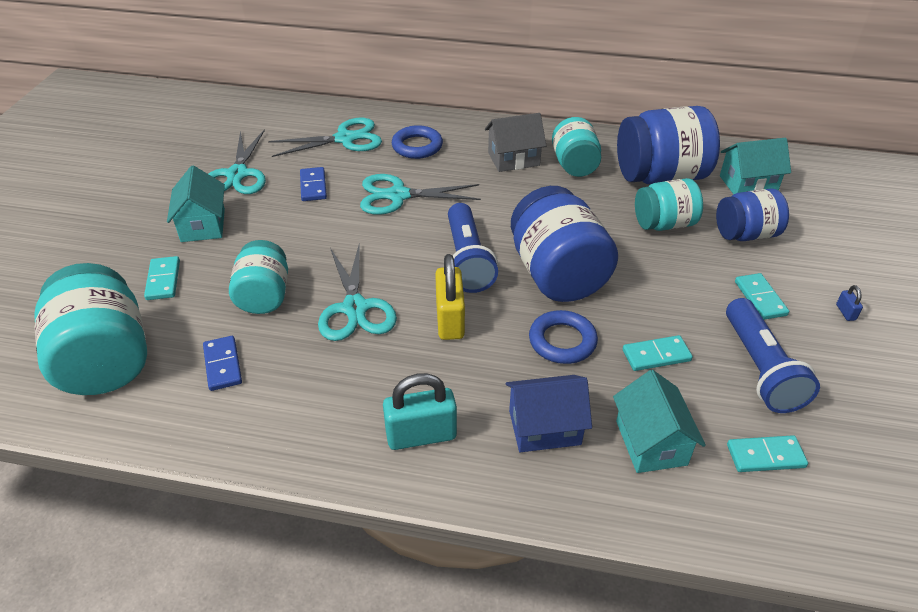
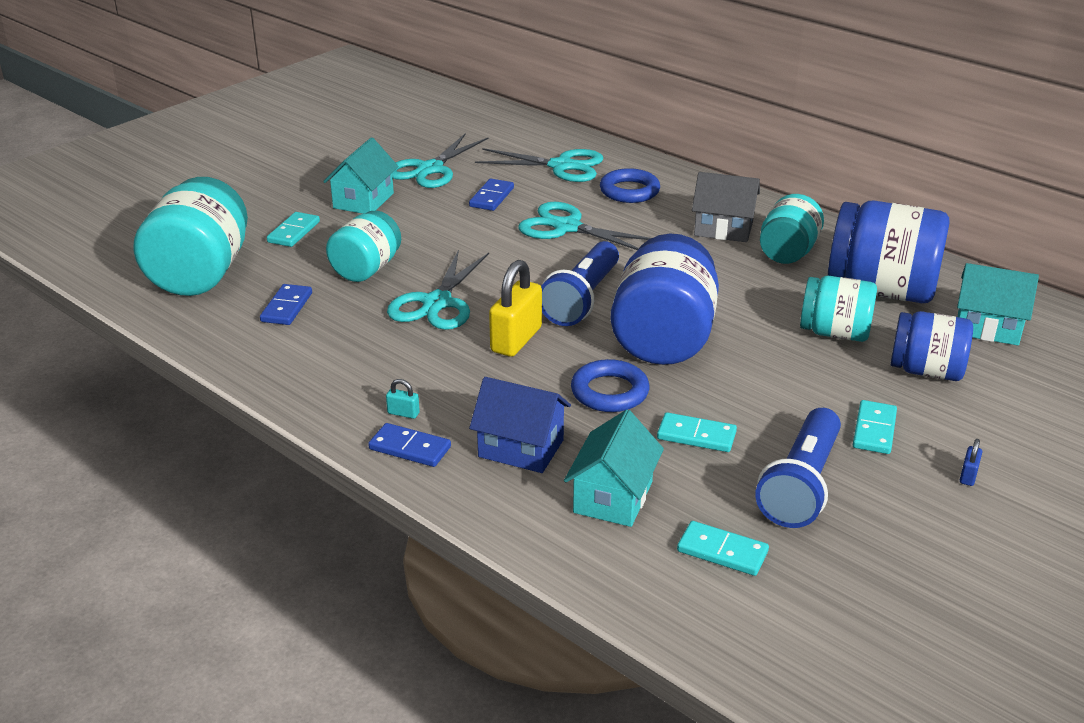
camera: 30 degrees right, 10 degrees down
(421, 435) = (403, 413): turquoise padlock -> turquoise padlock, size x0.43
(457, 470) = (410, 448): none -> blue domino

